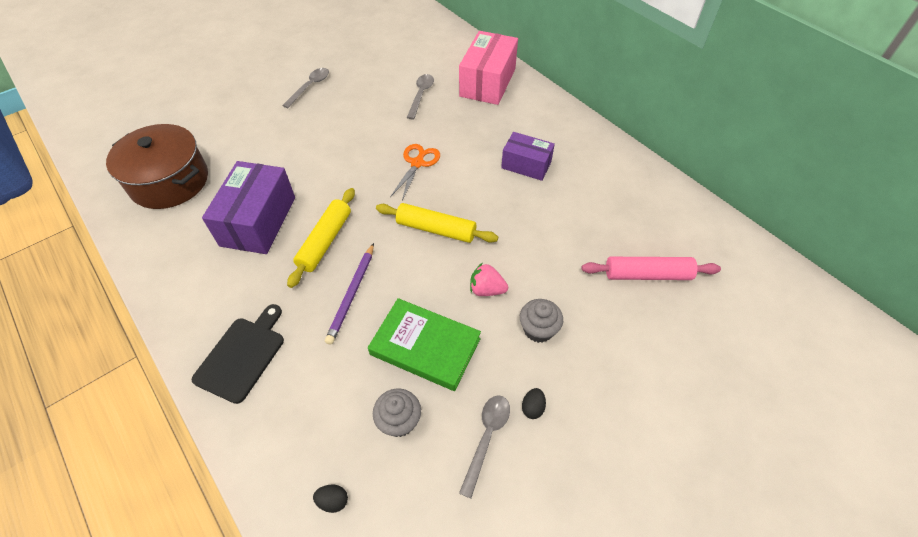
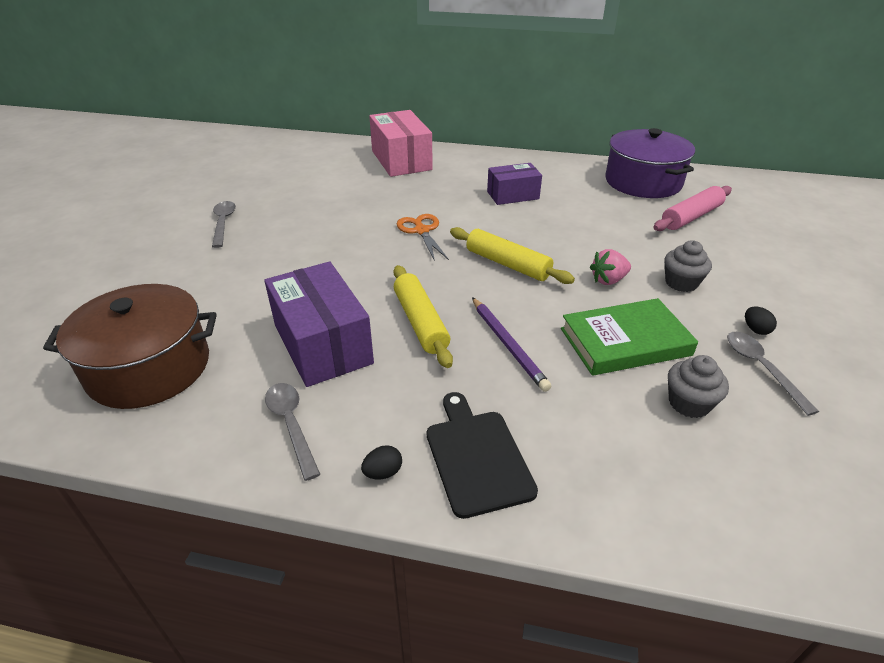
camera: 40 degrees left, 15 degrees down
(333, 501) = (738, 500): black egg -> black egg (383, 472)
(421, 95) = (353, 188): grey spoon -> grey spoon (291, 425)
(436, 229) = (507, 264): yellow rolling pin -> yellow rolling pin turned 60 degrees clockwise
(660, 212) = (643, 182): none -> purple pot

